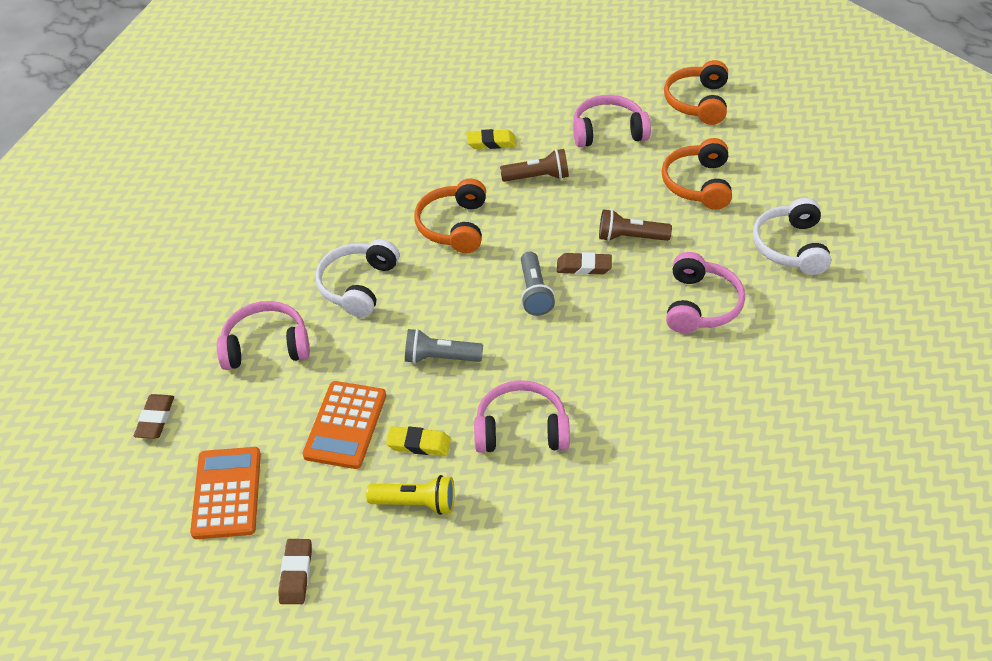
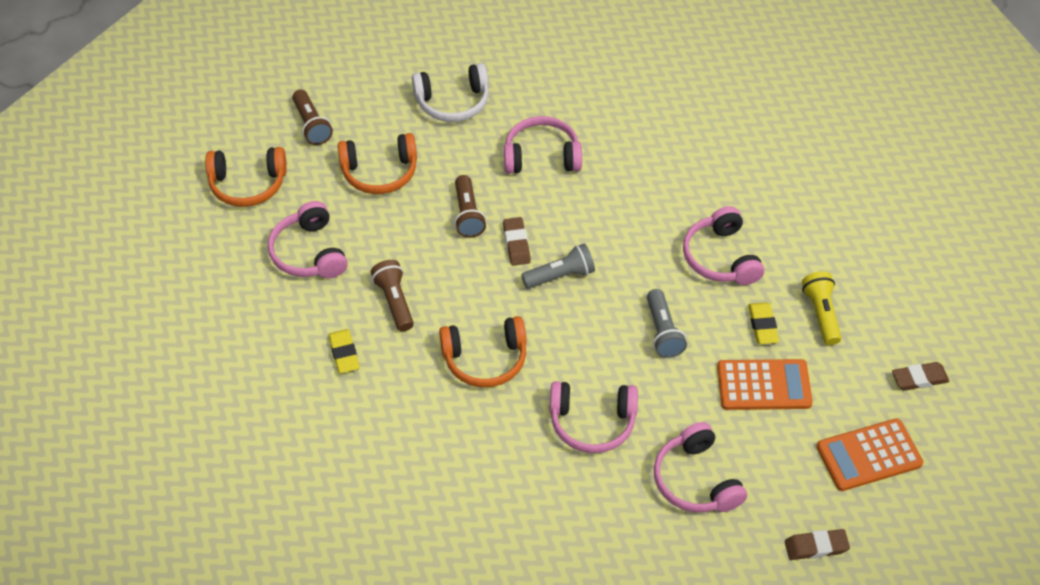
camera: 105 degrees left, 5 degrees up
(358, 286) = (592, 423): white headphones -> pink headphones
(768, 145) = (311, 125): none -> brown flashlight

